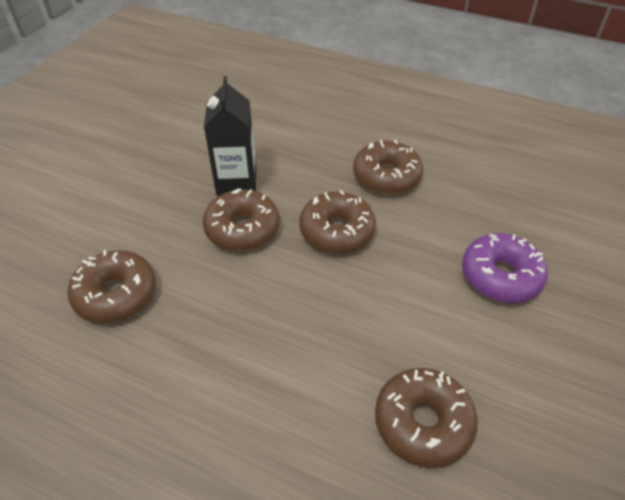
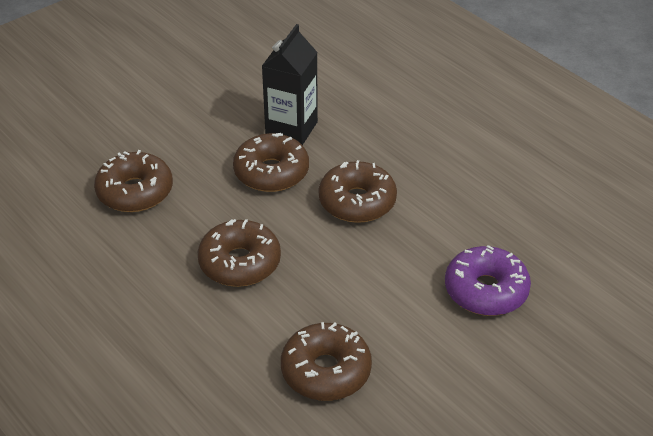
camera: 25 degrees right, 5 degrees down
(386, 176) = (442, 167): brown donut -> brown donut (240, 263)

